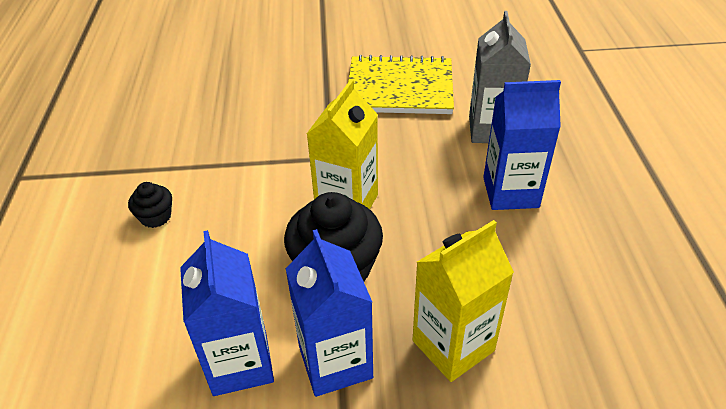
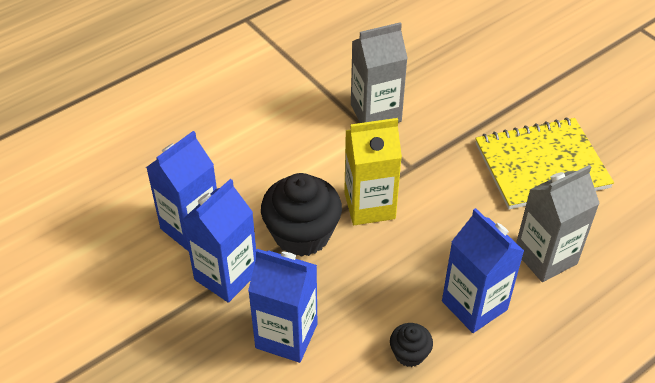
camera: 55 degrees right, 5 degrees up
(156, 217) = (270, 109): black cupcake -> black cupcake (409, 353)
(246, 148) = (375, 113): none -> grey carton
(400, 88) = (541, 165): yellow notebook -> yellow notebook turned 75 degrees counterclockwise
(453, 345) = (286, 336): yellow carton -> blue carton

